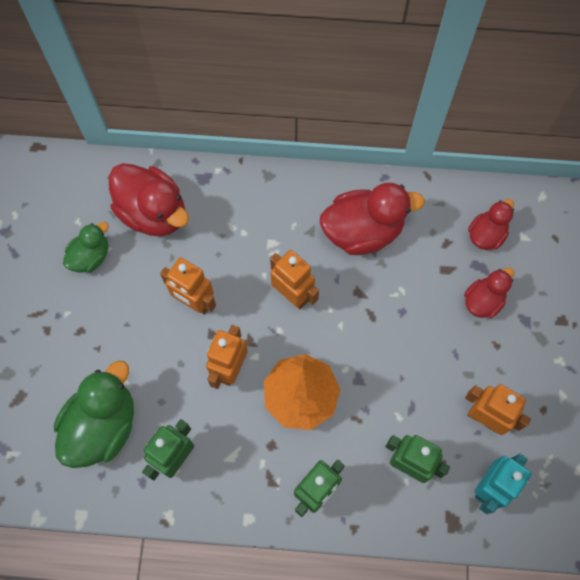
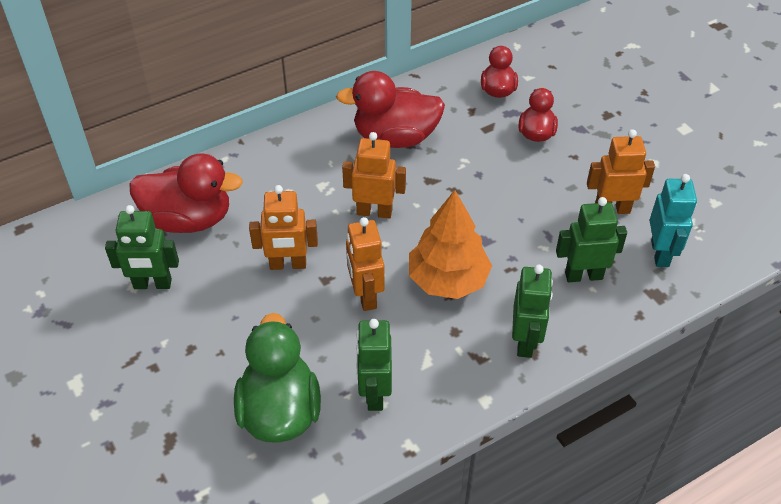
camera: 35 degrees left, 20 degrees down
(91, 257) = (152, 284): green duck -> green robot
(362, 232) = (395, 137): red duck -> red duck turned 135 degrees counterclockwise

